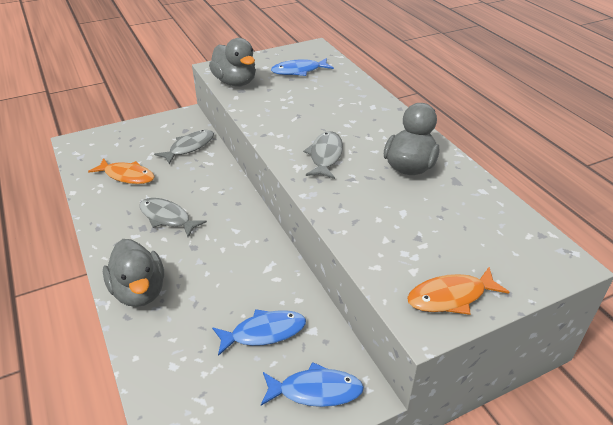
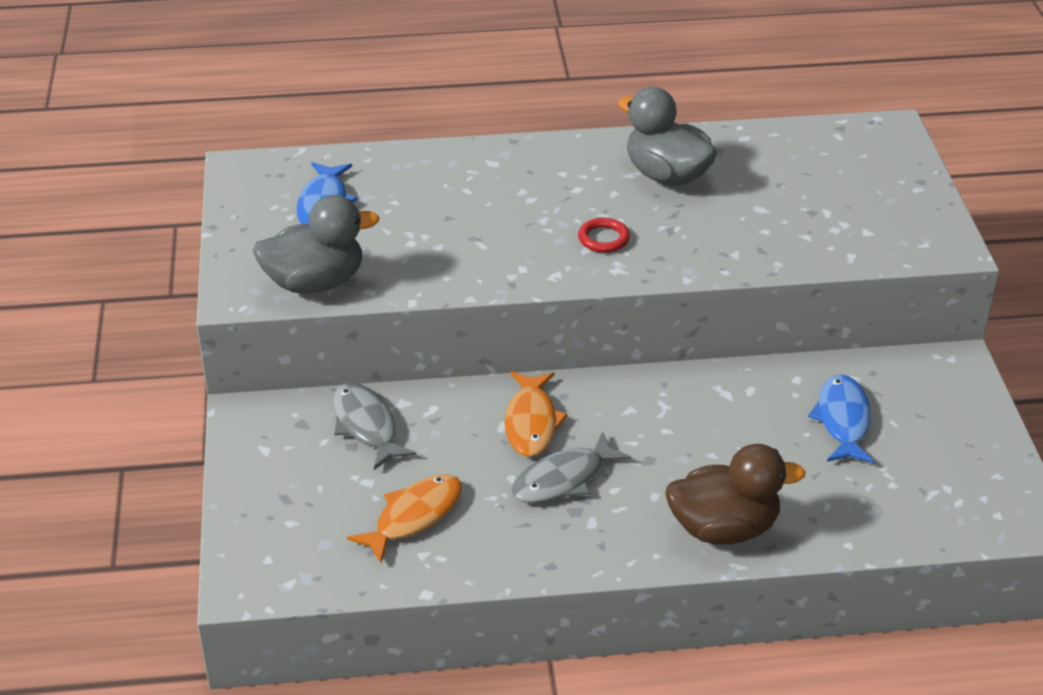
camera: 70 degrees left, 0 degrees up
(139, 291) = (724, 528): grey duck -> brown duck
(315, 391) = (943, 397): blue fish -> none
(325, 156) = (603, 239): grey fish -> red ring
(451, 297) = (915, 219): orange fish -> orange fish (531, 422)

